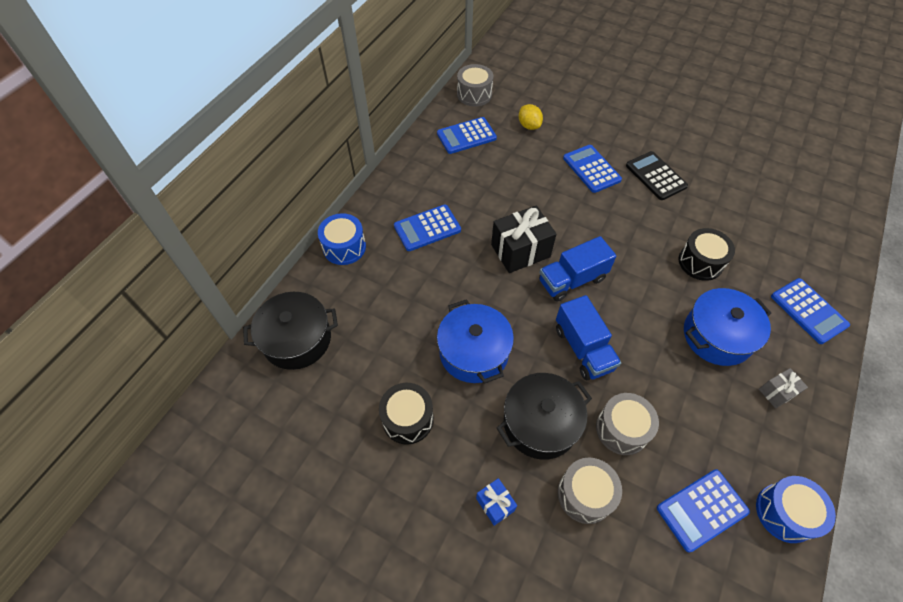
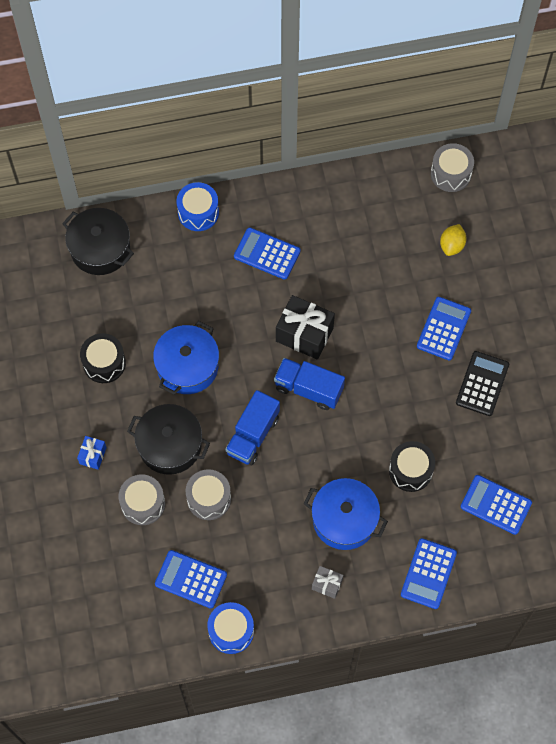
camera: 50 degrees right, 10 degrees up
(466, 136) = (392, 206): blue calculator -> blue calculator (496, 505)

